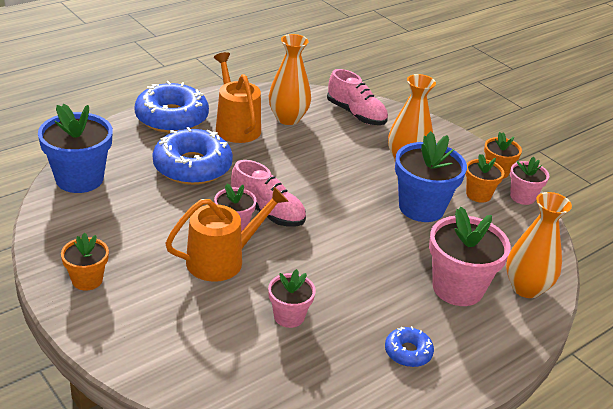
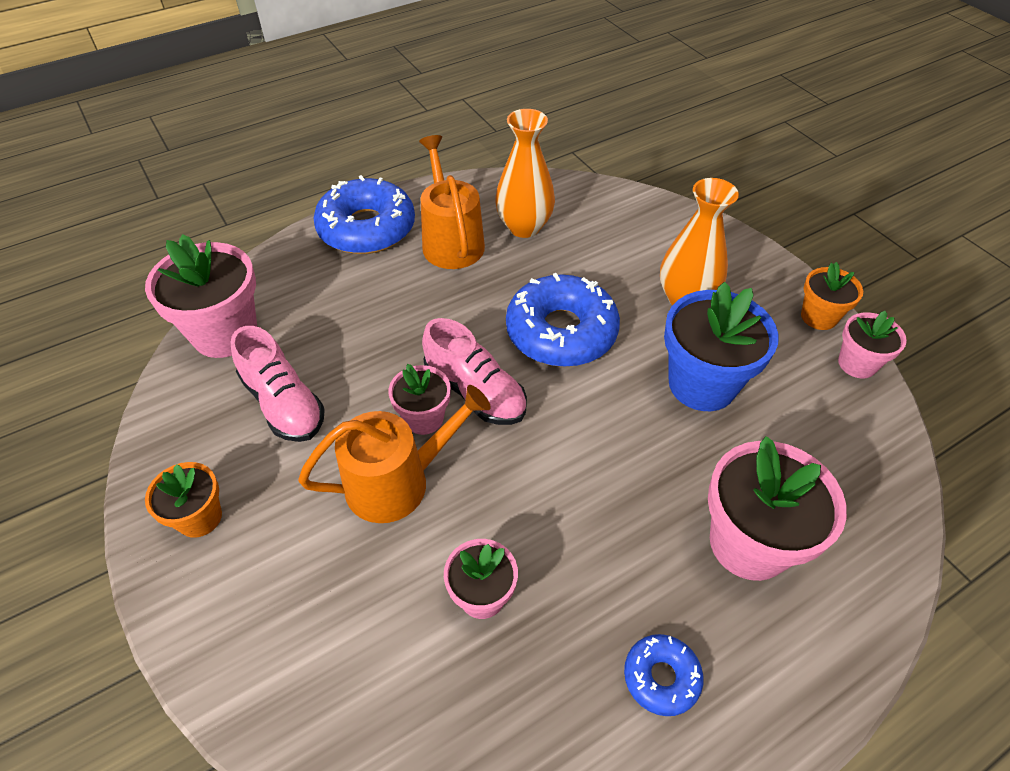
camera: 10 degrees right, 15 degrees up
(79, 179) = (225, 333): blue flower pot -> pink flower pot
(192, 167) = (381, 311): blue donut -> blue donut (561, 332)
(356, 114) = (620, 218): pink shoe -> pink shoe (283, 403)
(478, 194) = (789, 359): orange flower pot -> none
(526, 288) = (859, 545): orange vase -> none

